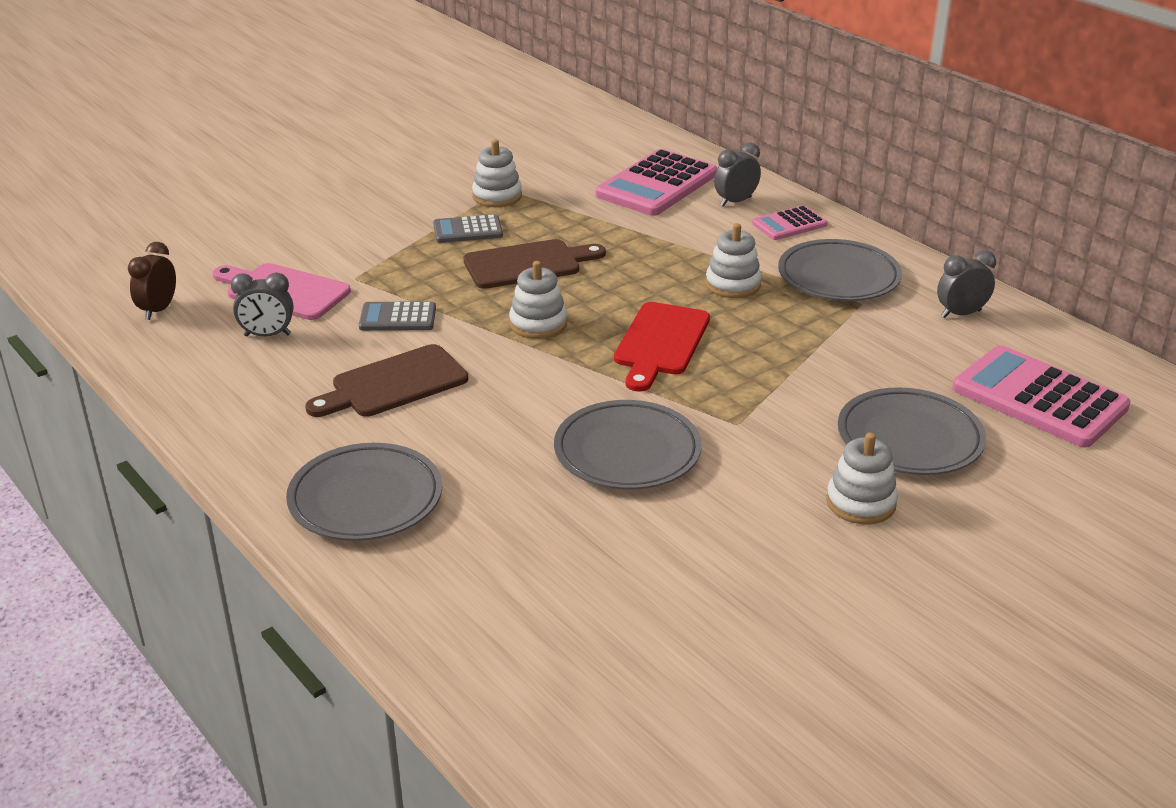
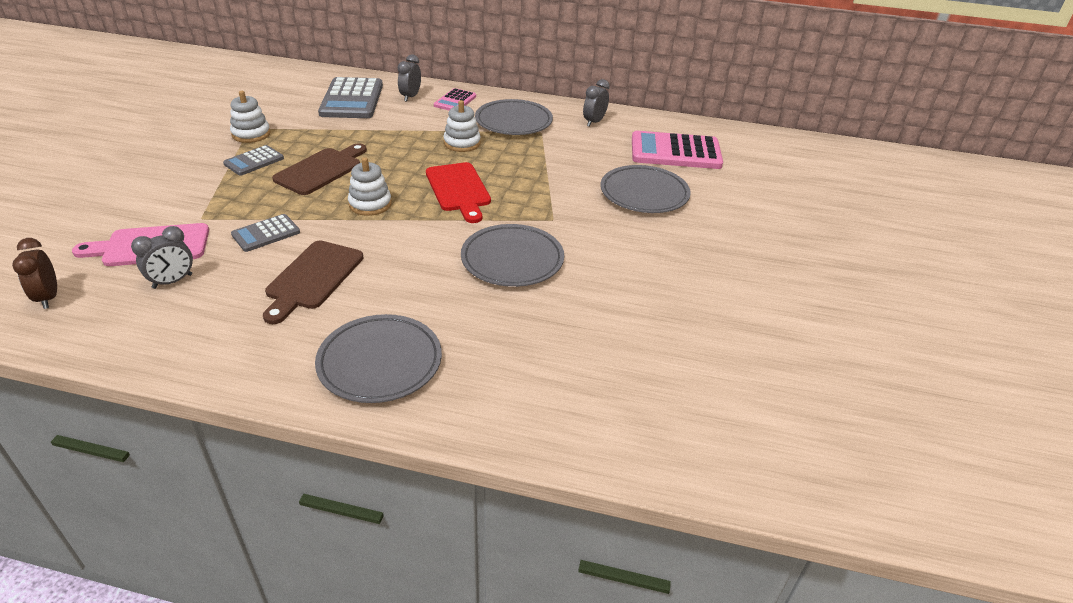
camera: 40 degrees left, 5 degrees up
(657, 185) = (352, 99): pink calculator -> grey calculator
(860, 503) = (661, 236): white stacking toy -> none

